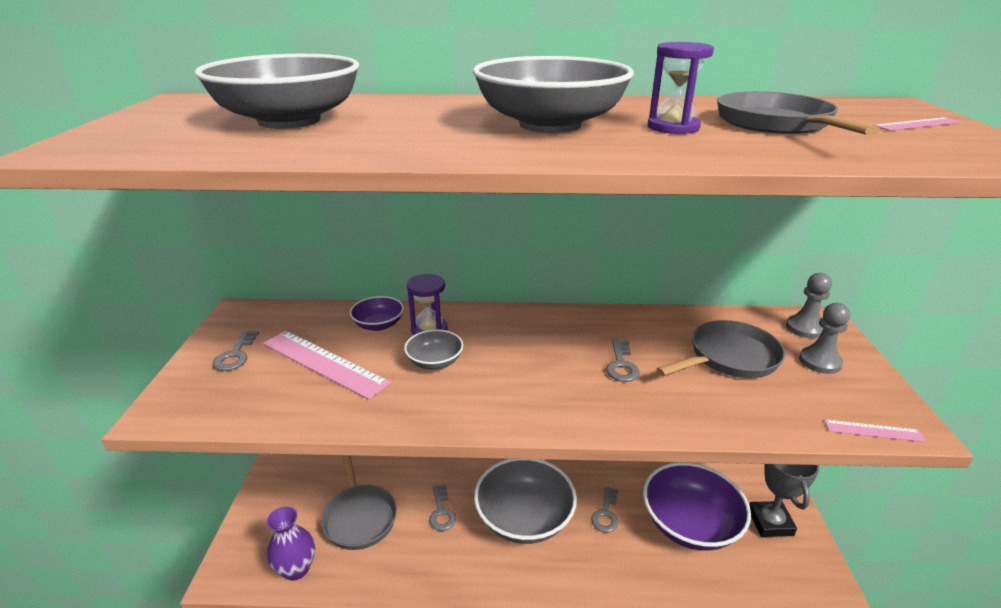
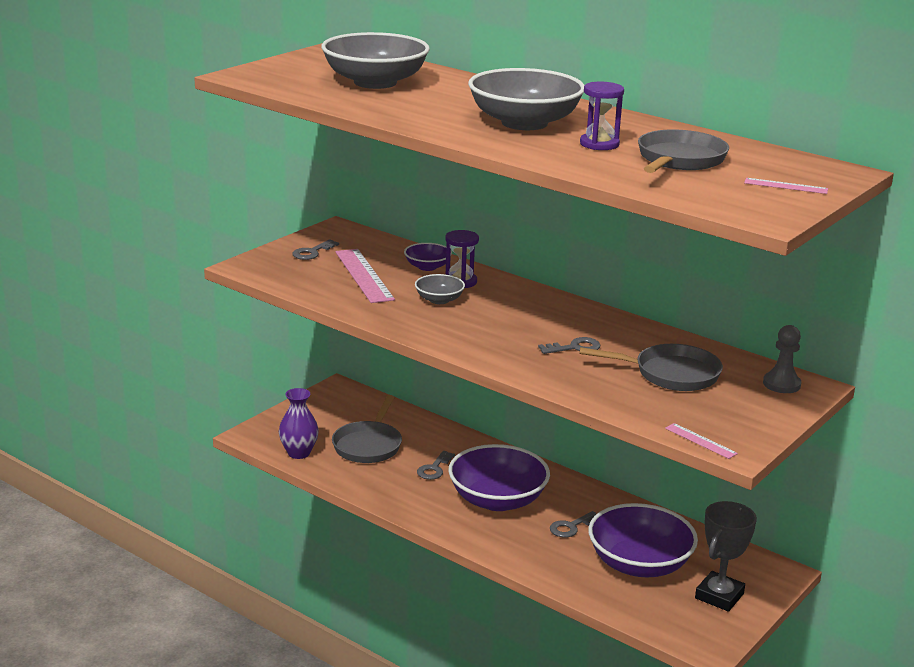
camera: 35 degrees right, 5 degrees down
(524, 518) = (497, 500): grey bowl -> purple bowl
(621, 365) = (574, 347): grey key -> grey key turned 150 degrees counterclockwise
(819, 362) = (745, 402): grey pawn -> none

